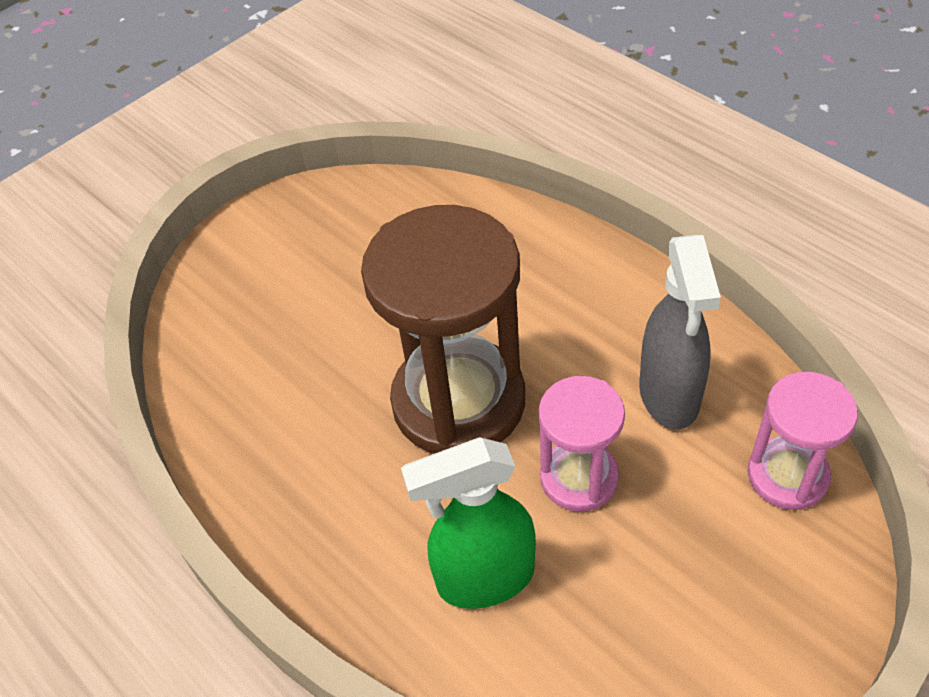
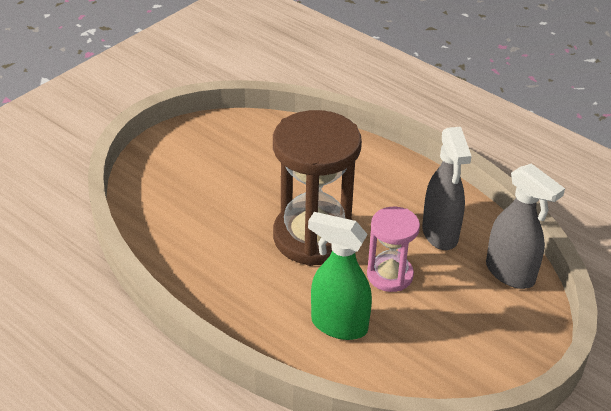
camera: 10 degrees left, 10 degrees down
(484, 578) = (338, 325): green spray bottle -> green spray bottle turned 45 degrees clockwise
(787, 475) = (510, 273): pink hourglass -> grey spray bottle

